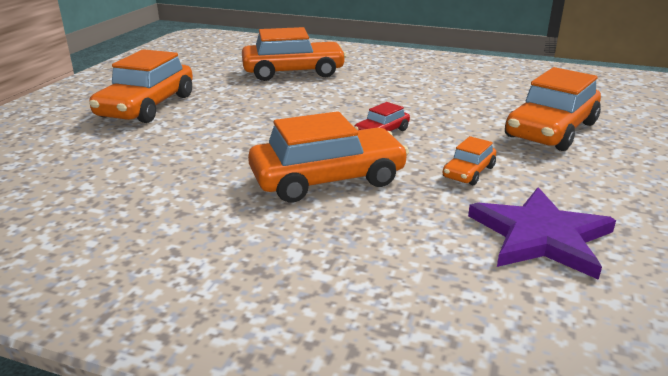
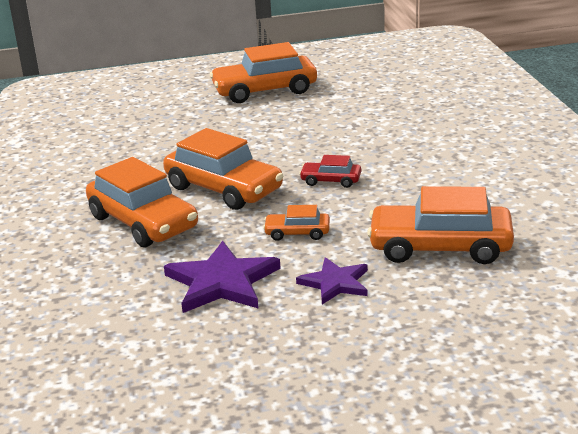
camera: 60 degrees right, 0 degrees up
(293, 72) = (416, 105): orange car -> orange car (143, 222)
(584, 183) = (335, 283): none -> purple star

